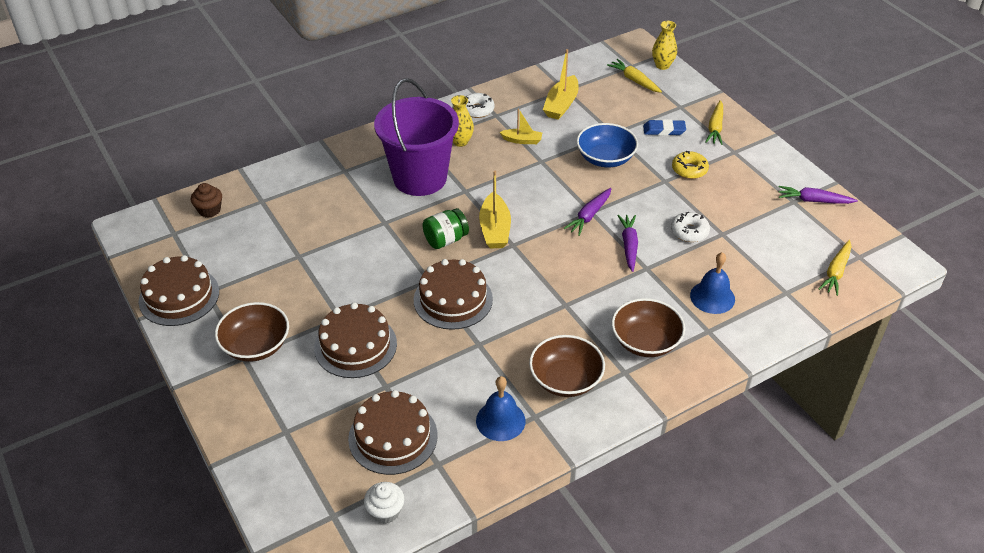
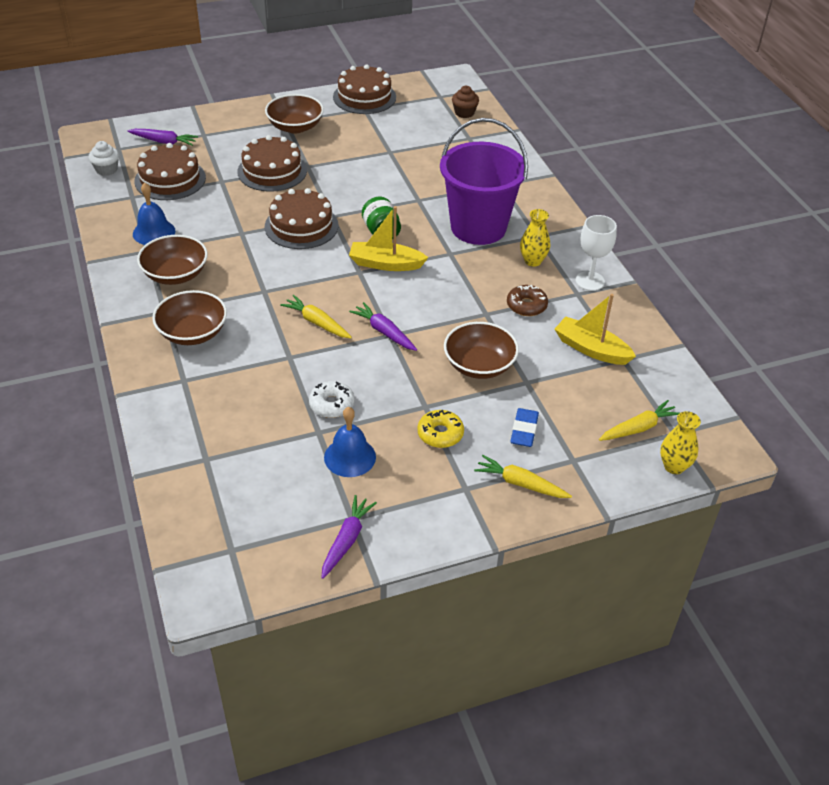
camera: 100 degrees right, 0 degrees up
(477, 110) = (590, 281): white donut -> white goblet
(522, 140) = (526, 305): yellow boat -> brown donut
(605, 158) = (479, 365): blue bowl -> brown bowl
(629, 245) = (327, 351): purple carrot -> purple carrot (164, 142)
(712, 297) = (227, 396): blue bell -> blue bell (350, 457)
(836, 272) = (216, 516): yellow carrot -> yellow carrot (317, 322)

